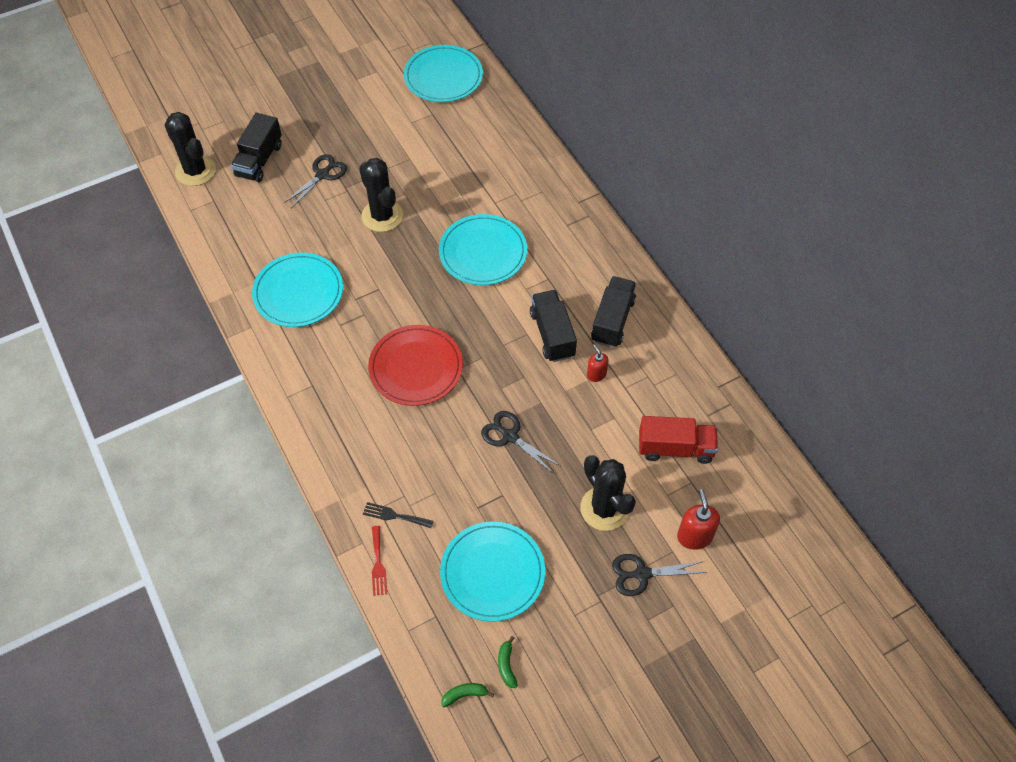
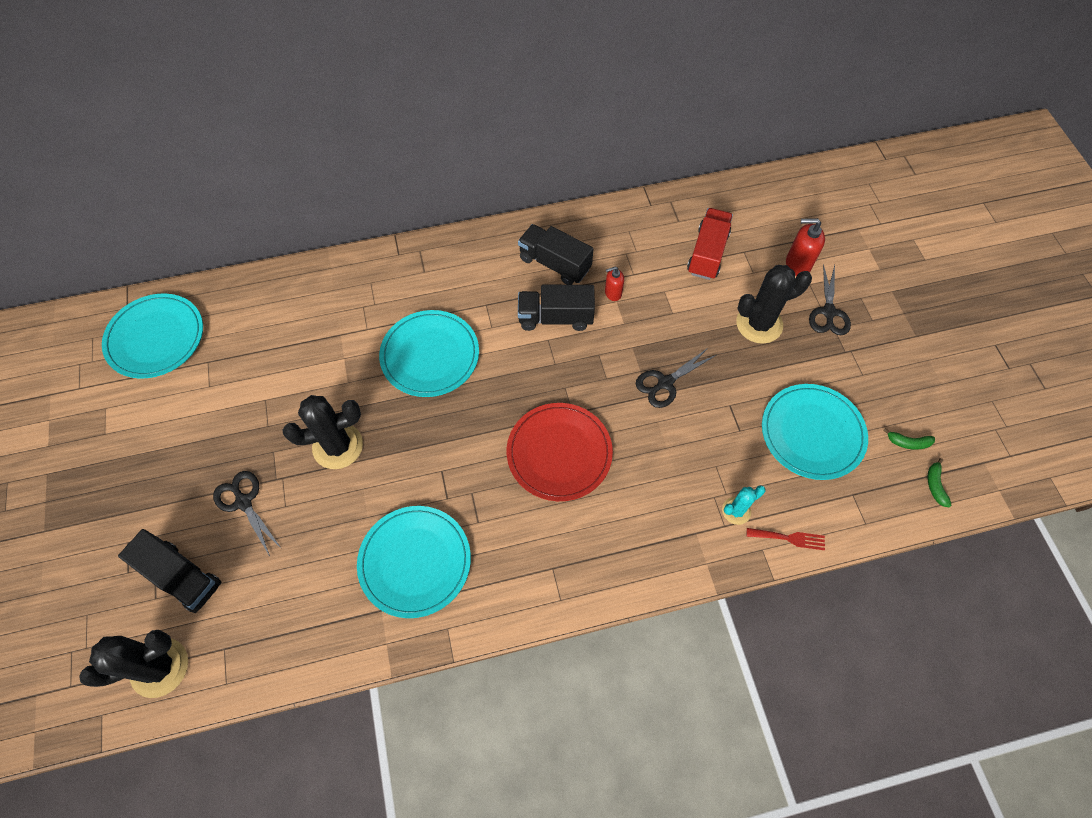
camera: 75 degrees left, 5 degrees up
(394, 515) = (736, 511): black fork -> turquoise cactus

